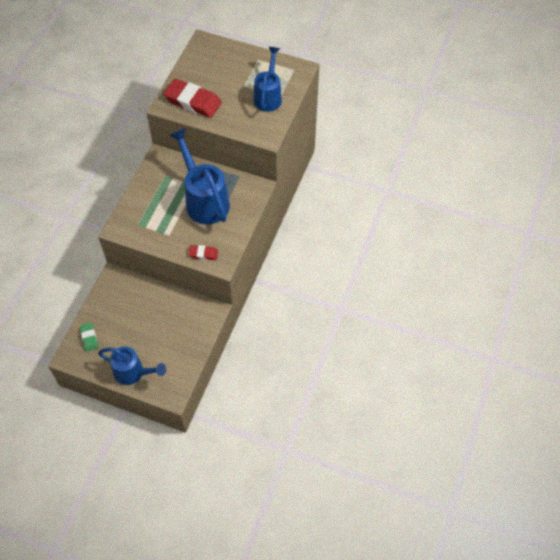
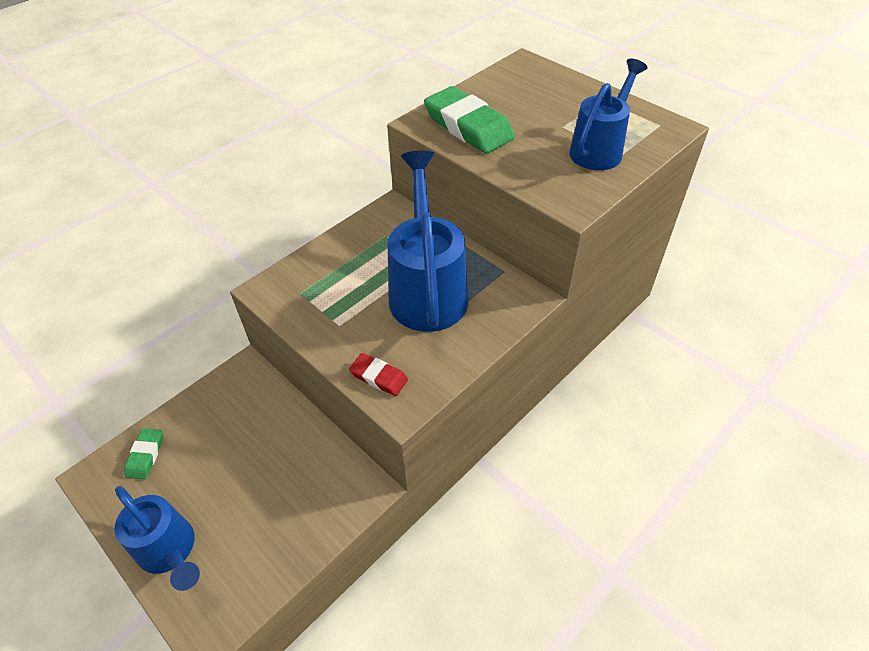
camera: 25 degrees right, 10 degrees down
(193, 101) = (468, 126): red eraser -> green eraser

